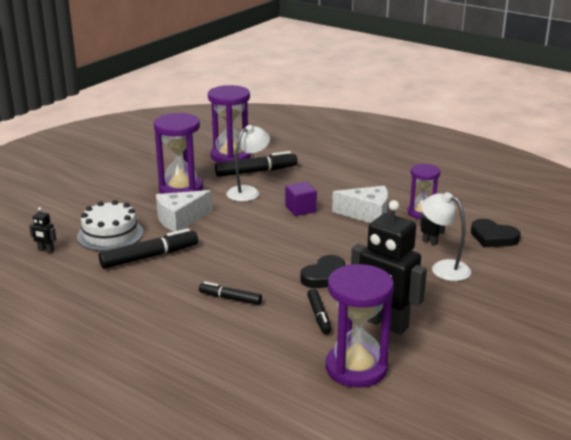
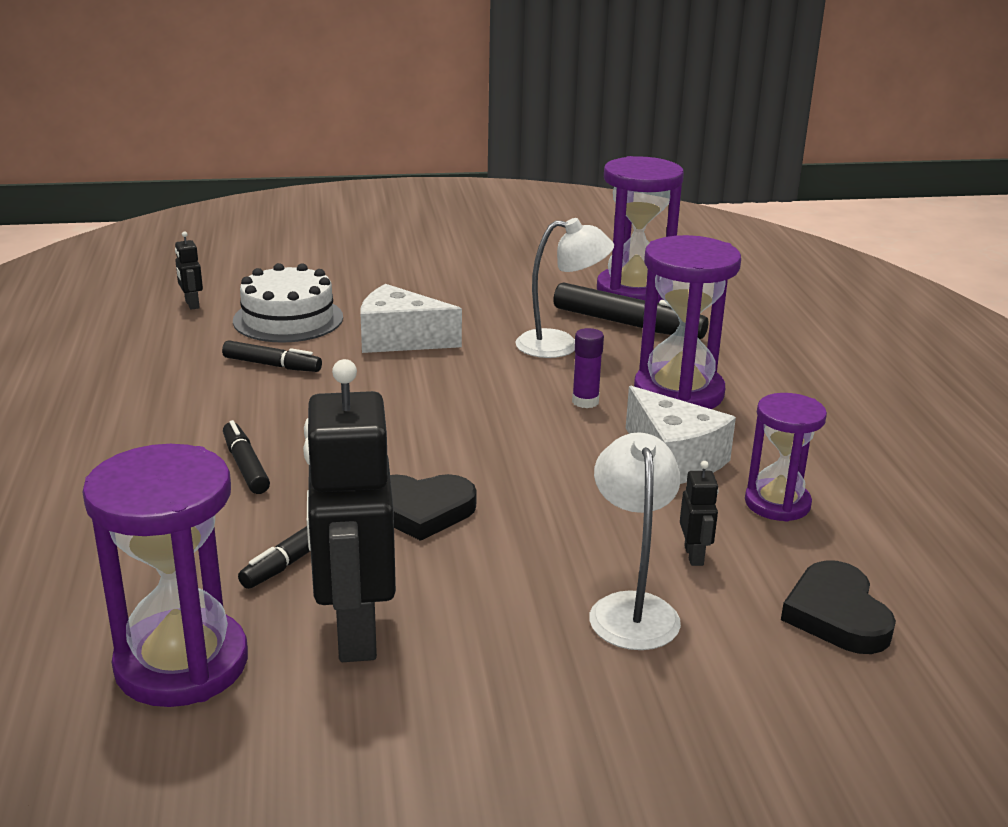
camera: 45 degrees right, 0 degrees up
(149, 257) = (272, 365): black marker -> black marker, size x0.60
(181, 189) = (479, 304): purple hourglass -> purple hourglass (678, 393)
(300, 209) = (585, 402): purple cube -> purple glue stick

